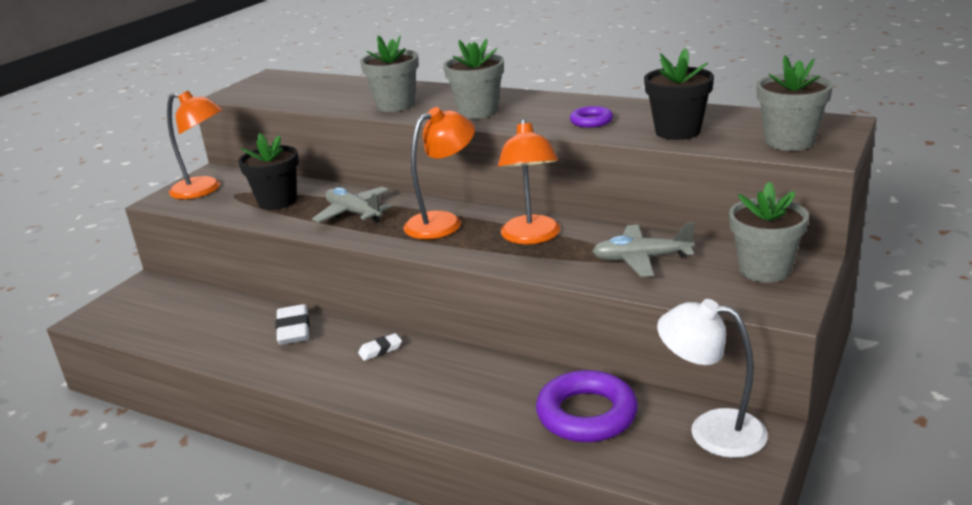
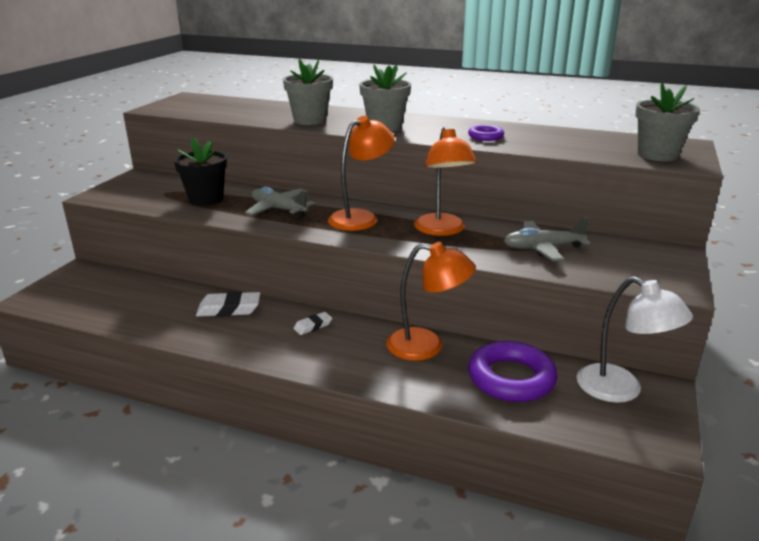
camera: 10 degrees left, 0 degrees up
(204, 190) = (135, 189): orange lamp -> orange lamp (427, 346)
(294, 329) = (229, 309): white eraser -> white eraser turned 75 degrees counterclockwise
(677, 131) = (562, 146): black flower pot -> none
(711, 430) = (621, 390): white lamp -> white lamp turned 150 degrees counterclockwise
(764, 270) = (647, 257): grey flower pot -> none

